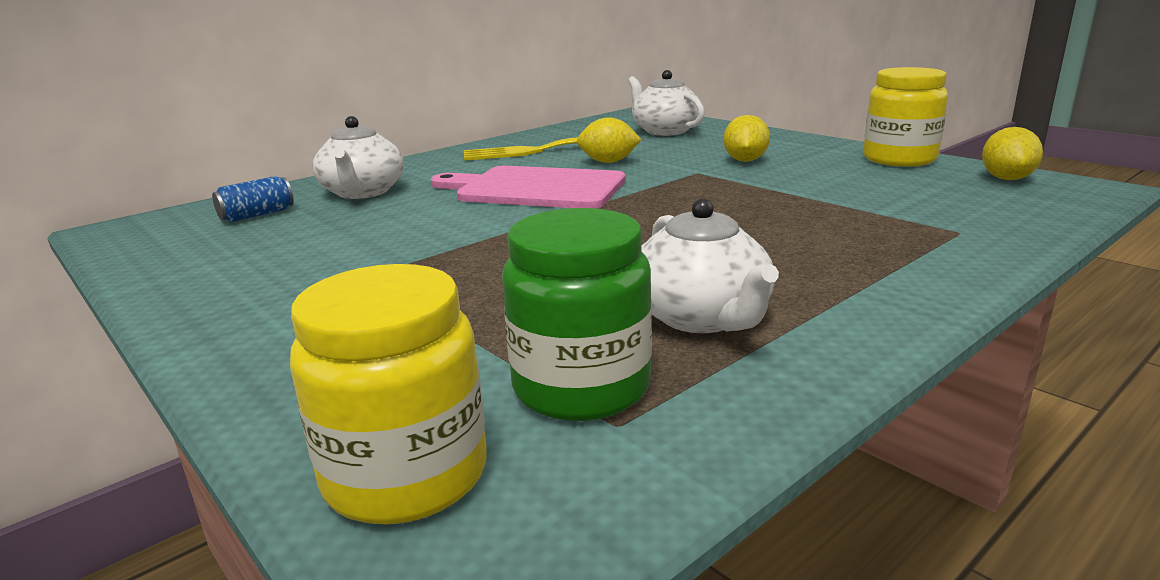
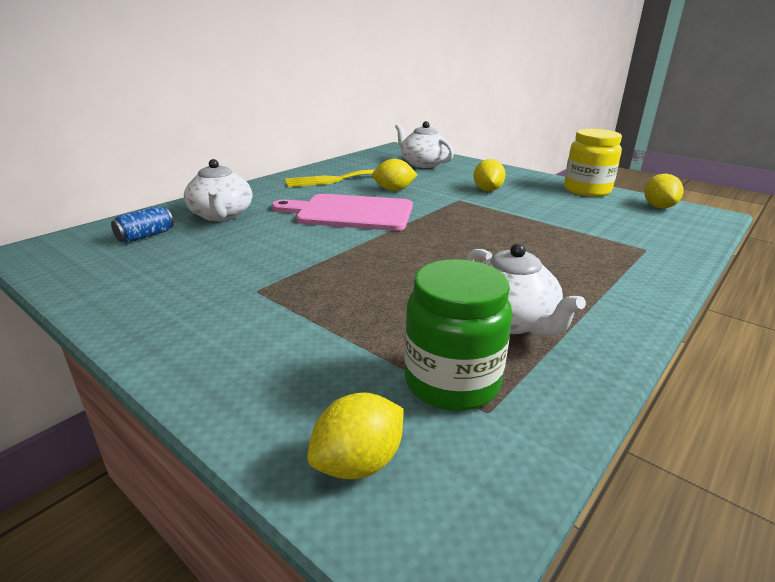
camera: 10 degrees left, 5 degrees up
(406, 475) = (358, 463): yellow jar -> yellow lemon

